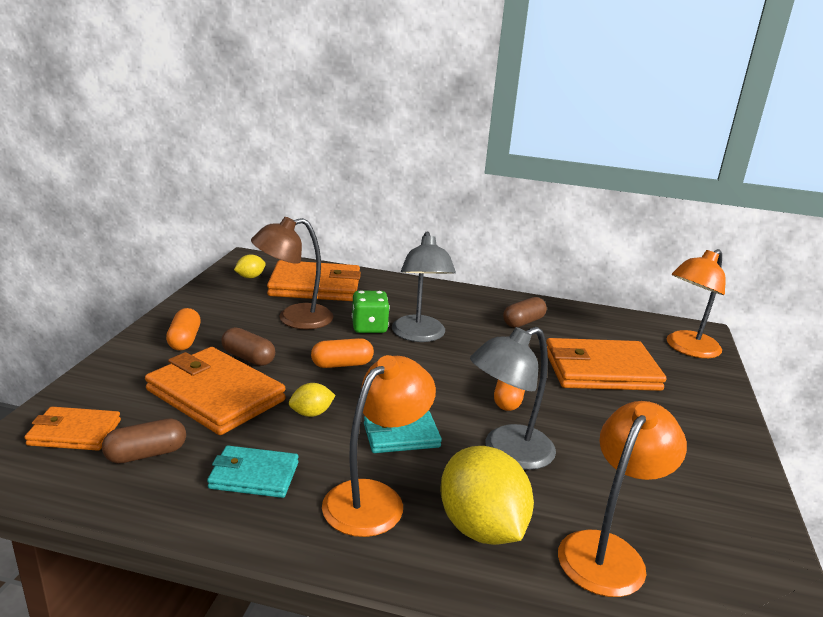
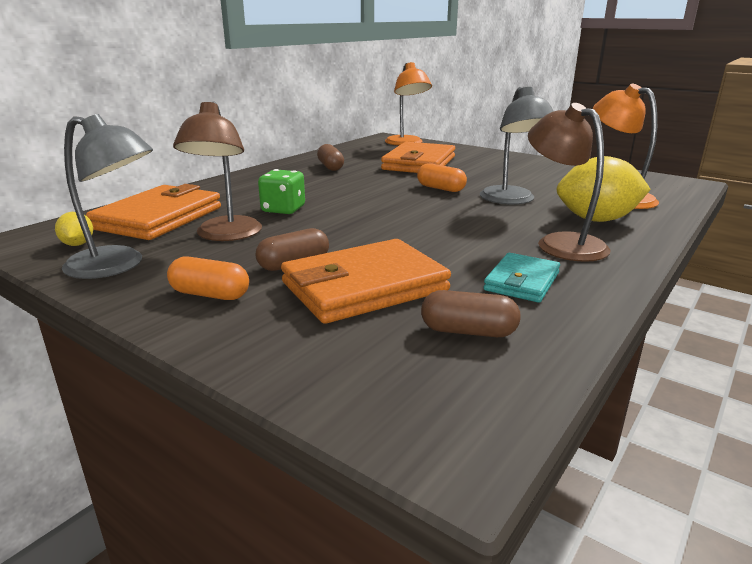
camera: 65 degrees left, 0 degrees up
(74, 432) = (400, 378): orange wallet -> none
(146, 454) = (468, 331): brown capsule -> brown capsule turned 75 degrees counterclockwise
(311, 413) = (427, 249): yellow lemon -> none
(342, 364) = (346, 228): orange capsule -> none
(374, 498) = (561, 243): orange lamp -> brown lamp
(401, 435) = (478, 224): turquoise wallet -> none
(419, 335) = (319, 196): grey lamp -> grey lamp (117, 266)

